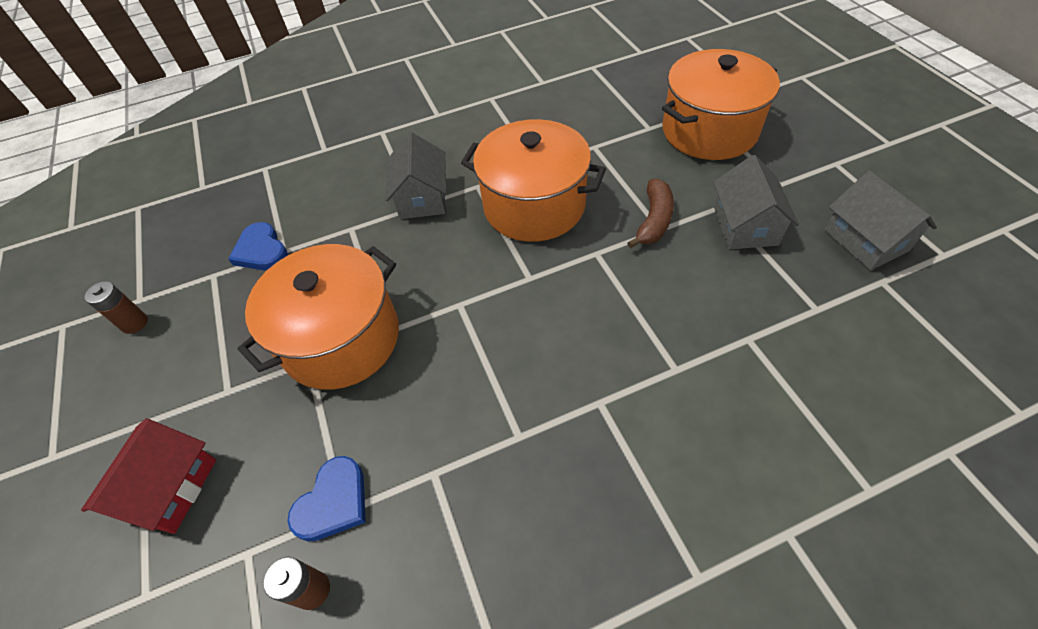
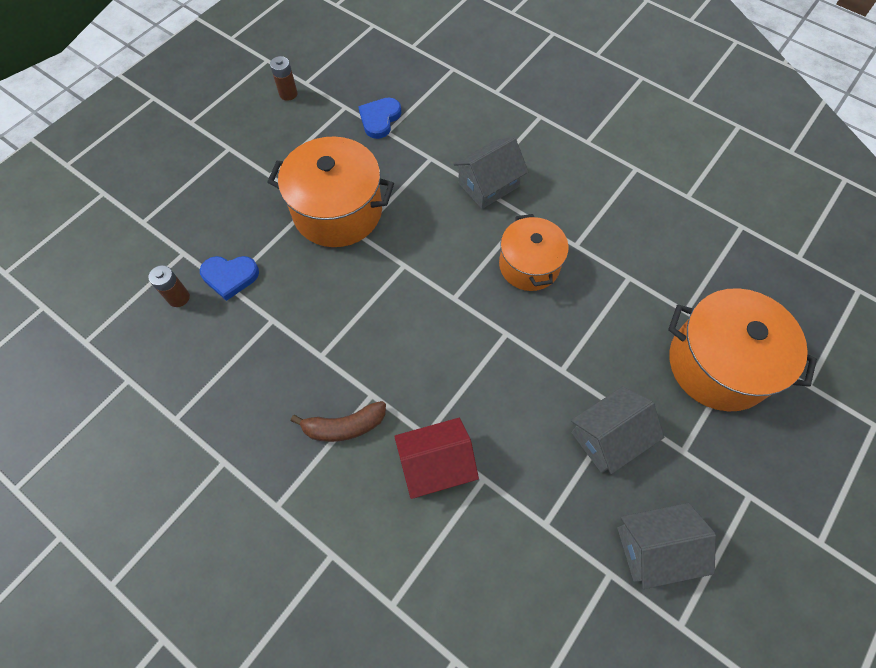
camera: 55 degrees right, 10 degrees up
(170, 488) = (200, 191): red house -> red house (436, 464)
(534, 205) = (529, 265): orange pot -> orange pot, size x0.65
(654, 221) = (568, 361): brown banana -> brown banana (344, 426)
(865, 240) = (654, 548): grey house -> grey house turned 45 degrees clockwise

